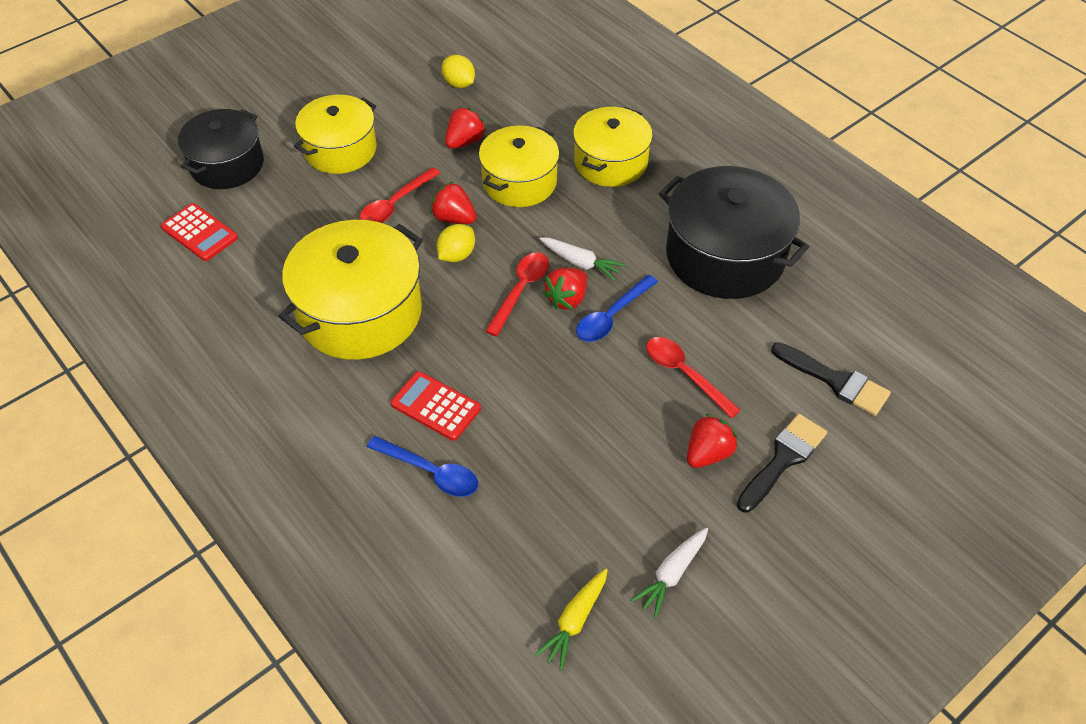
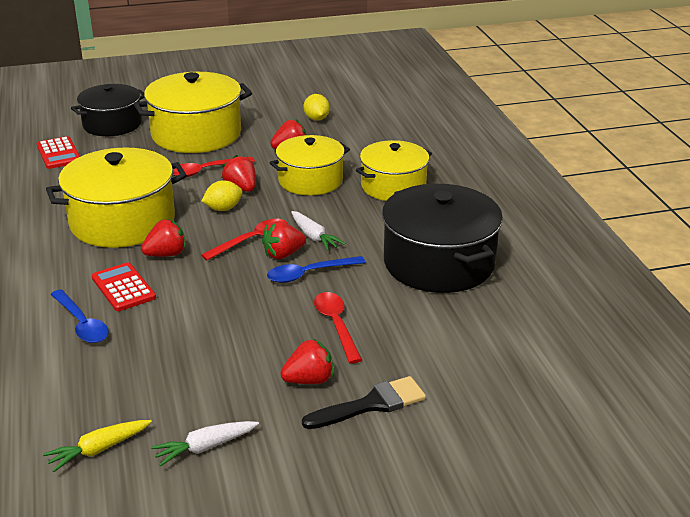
camera: 25 degrees right, 20 degrees down
(340, 149) = (196, 134): yellow pot -> yellow pot, size x1.51
(445, 343) = (166, 254): none -> red strawberry
(835, 381) = (466, 368): black brush -> none

